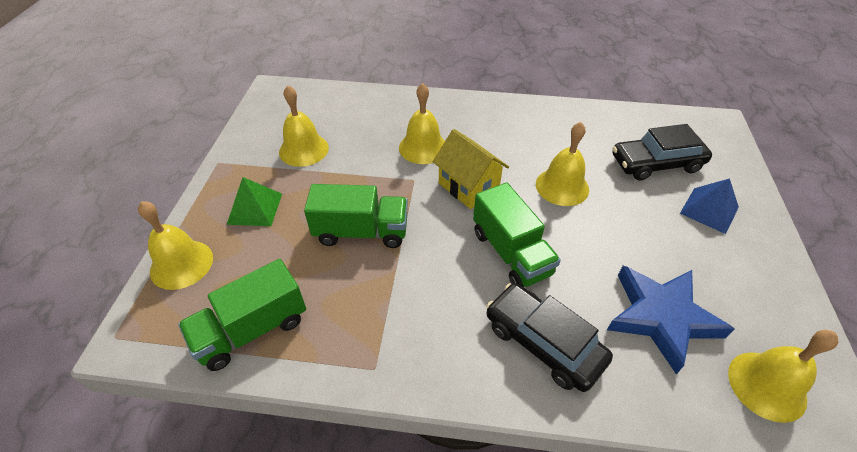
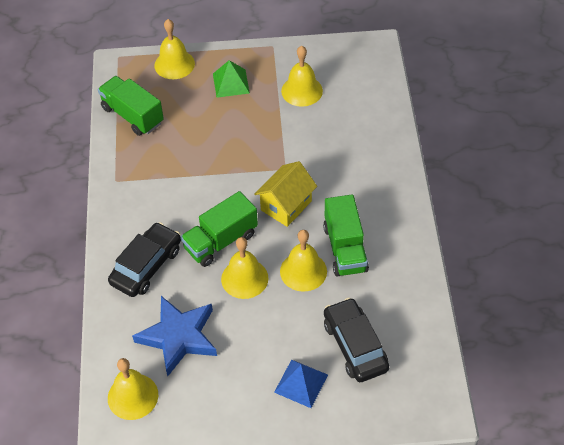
camera: 80 degrees right, 5 degrees up
(361, 232) = (222, 148): green truck -> green truck (345, 248)
(423, 147) = (327, 167): yellow bell -> yellow bell (244, 278)

